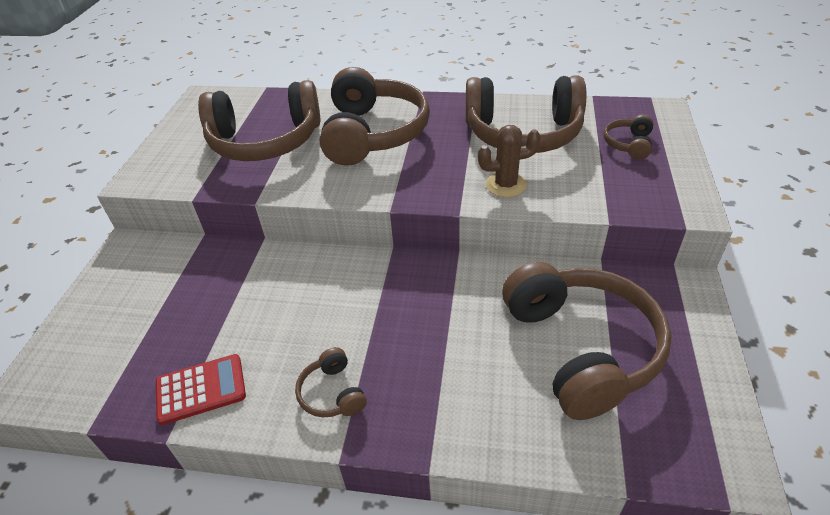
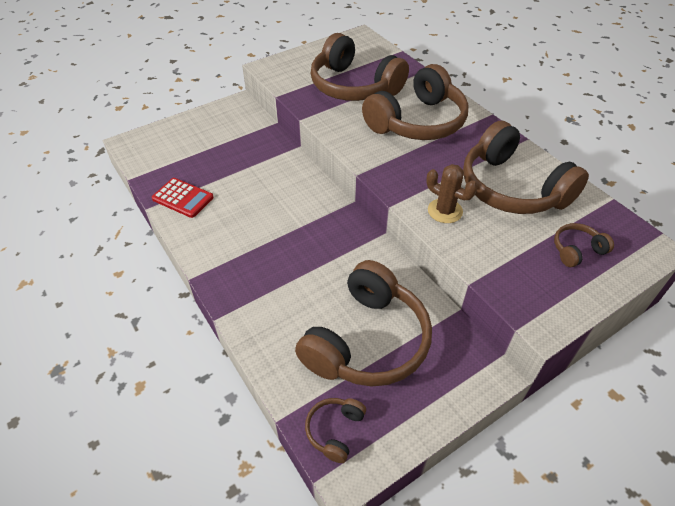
camera: 45 degrees right, 5 degrees up
(332, 393) = (226, 248): brown headphones -> brown headphones (335, 431)

